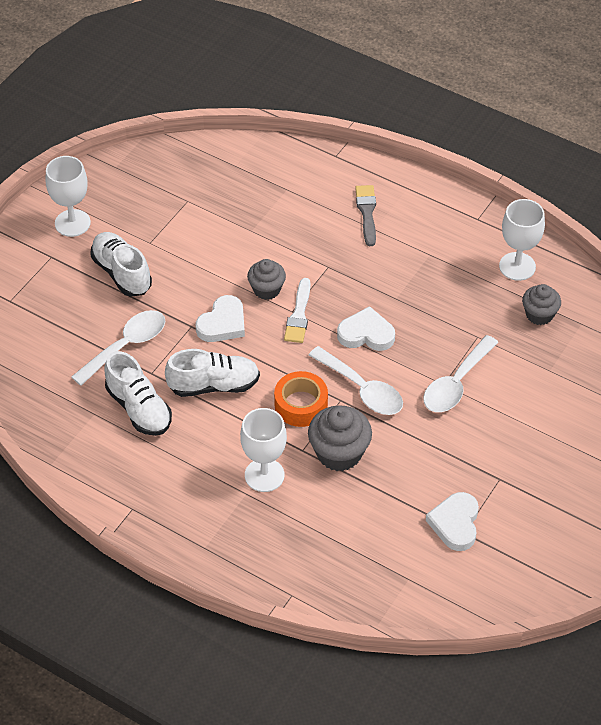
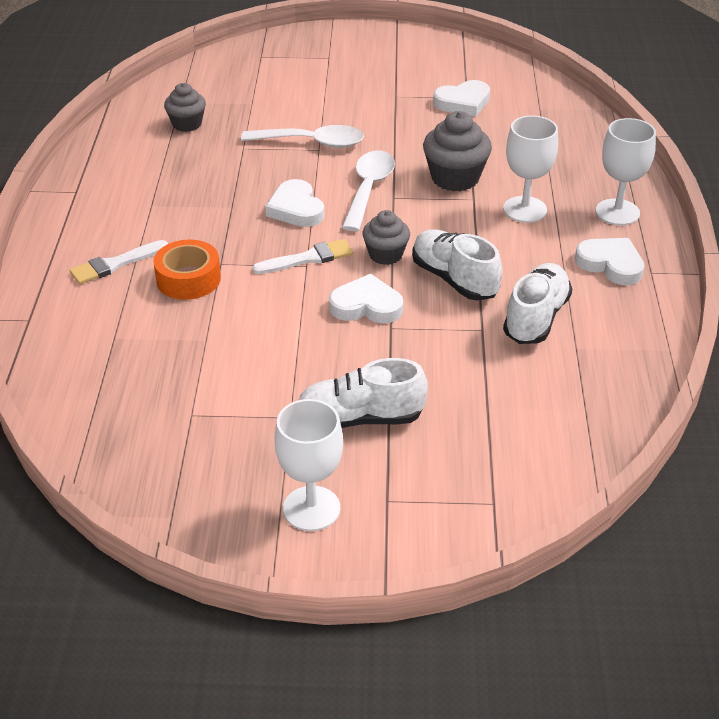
camera: 120 degrees left, 10 degrees down
(122, 273) = (360, 418): white shoe -> white shoe turned 60 degrees clockwise
(126, 346) = (464, 364): white spoon -> none
(159, 488) = (610, 264): none -> white heart
(266, 289) = (290, 293): grey cupcake -> grey cupcake (385, 254)
(301, 405) = (423, 217): orange tape -> orange tape (188, 279)
(367, 212) = (115, 264): grey brush -> white brush
(517, 266) = (130, 151): white goblet -> white goblet (617, 212)

